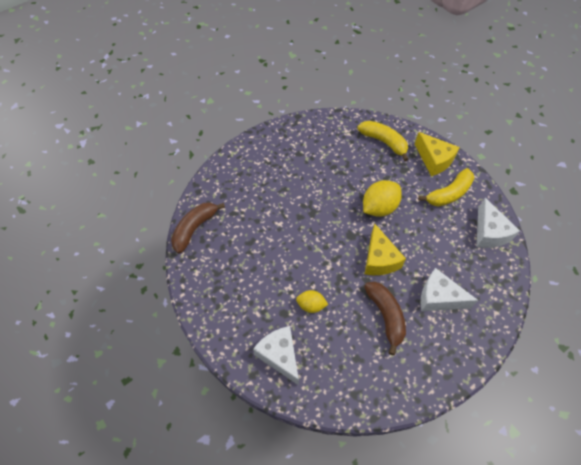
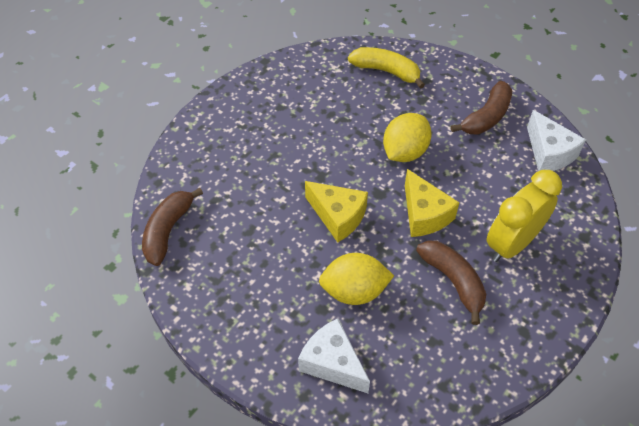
camera: 15 degrees left, 5 degrees down
(311, 305) = (354, 291): yellow lemon -> yellow lemon, size x1.70
(434, 160) = (455, 81): yellow cheese -> yellow cheese (338, 216)
(439, 298) = (512, 243): white cheese -> yellow clock
(449, 194) = (486, 117): yellow banana -> brown banana

